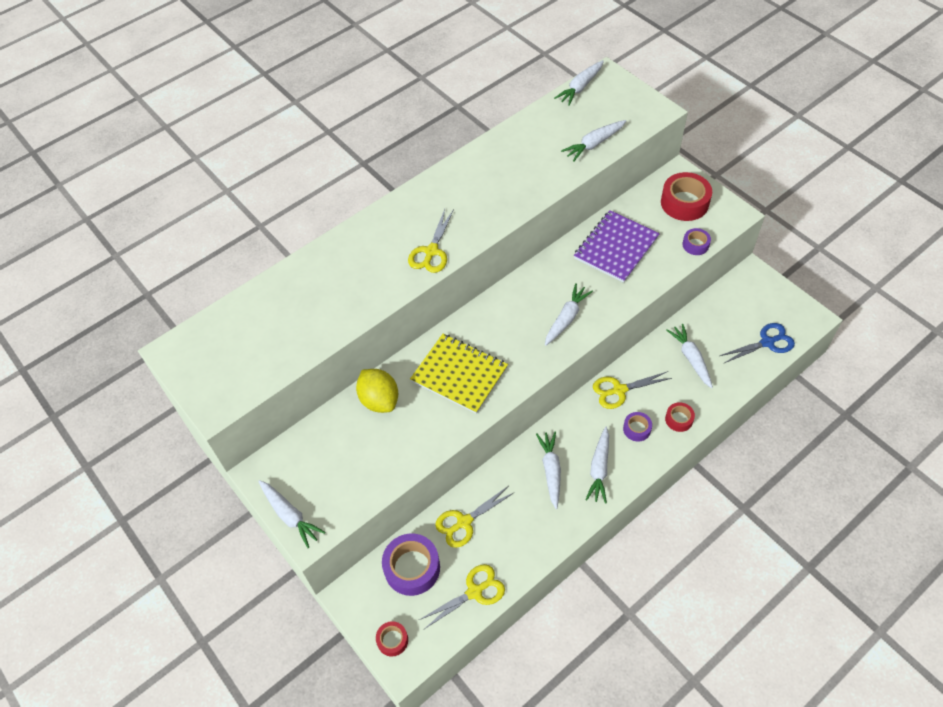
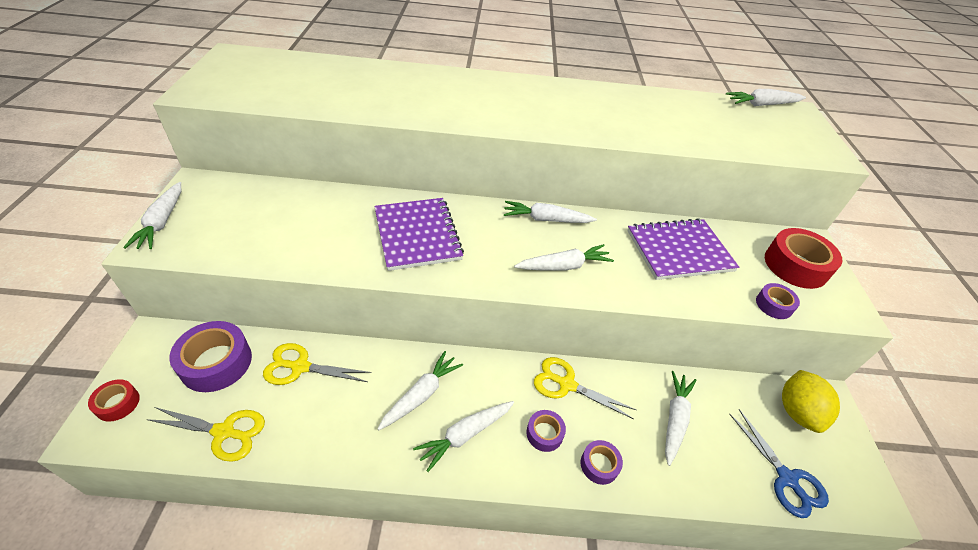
camera: 35 degrees right, 10 degrees down
(379, 400) = (336, 205): yellow lemon -> yellow lemon (797, 411)
(431, 251) = (485, 115): yellow scissors -> none
(459, 374) = (417, 235): yellow notebook -> purple notebook
(594, 144) = (732, 140): white carrot -> white carrot (546, 219)
(679, 419) = (599, 465): red tape -> purple tape
(767, 342) = (786, 478): blue scissors -> blue scissors turned 45 degrees clockwise

